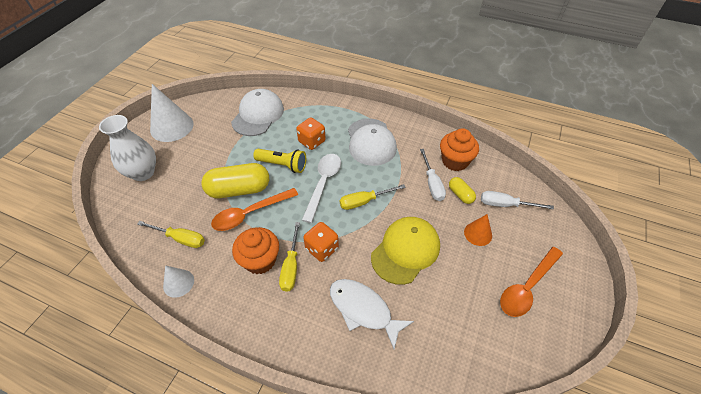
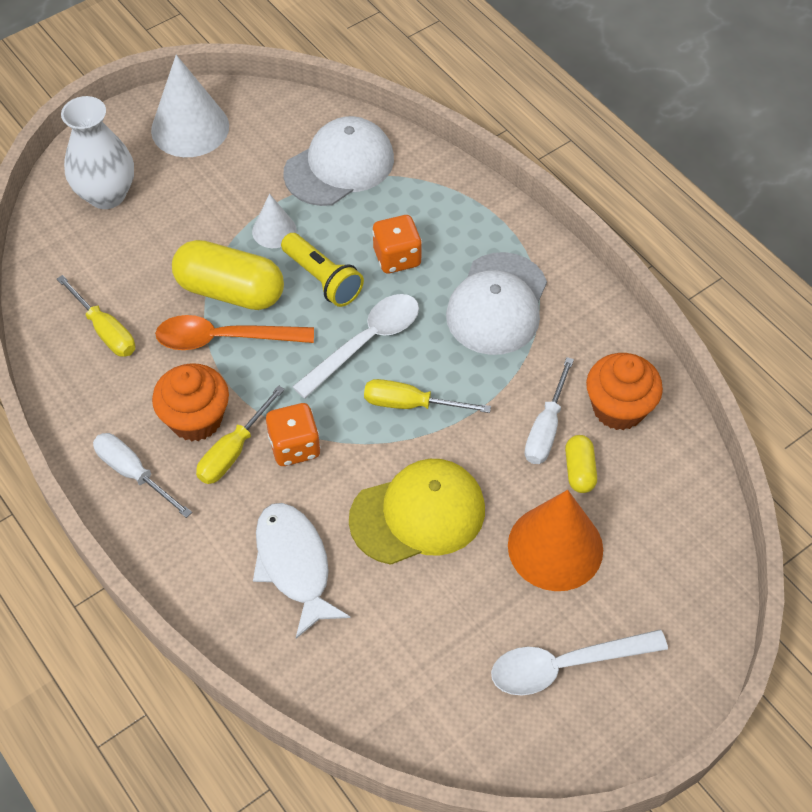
camera: 30 degrees right, 5 degrees up
(178, 283) = (69, 396): white cone -> white cone (274, 230)
(478, 233) = (555, 547): orange cone -> orange cone, size x1.85
(505, 205) = (643, 526): white screwdriver -> white screwdriver (133, 473)
(527, 287) = (564, 665): orange spoon -> white spoon

